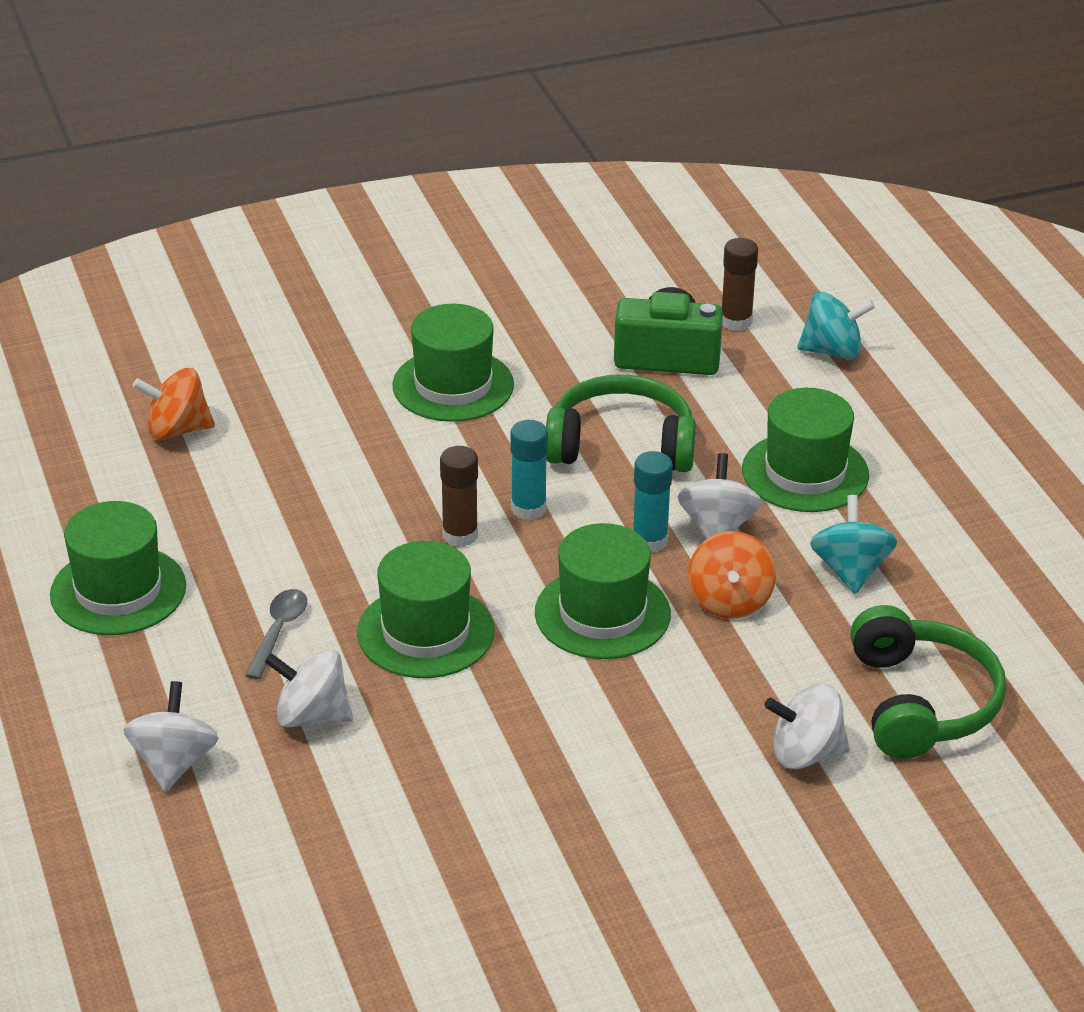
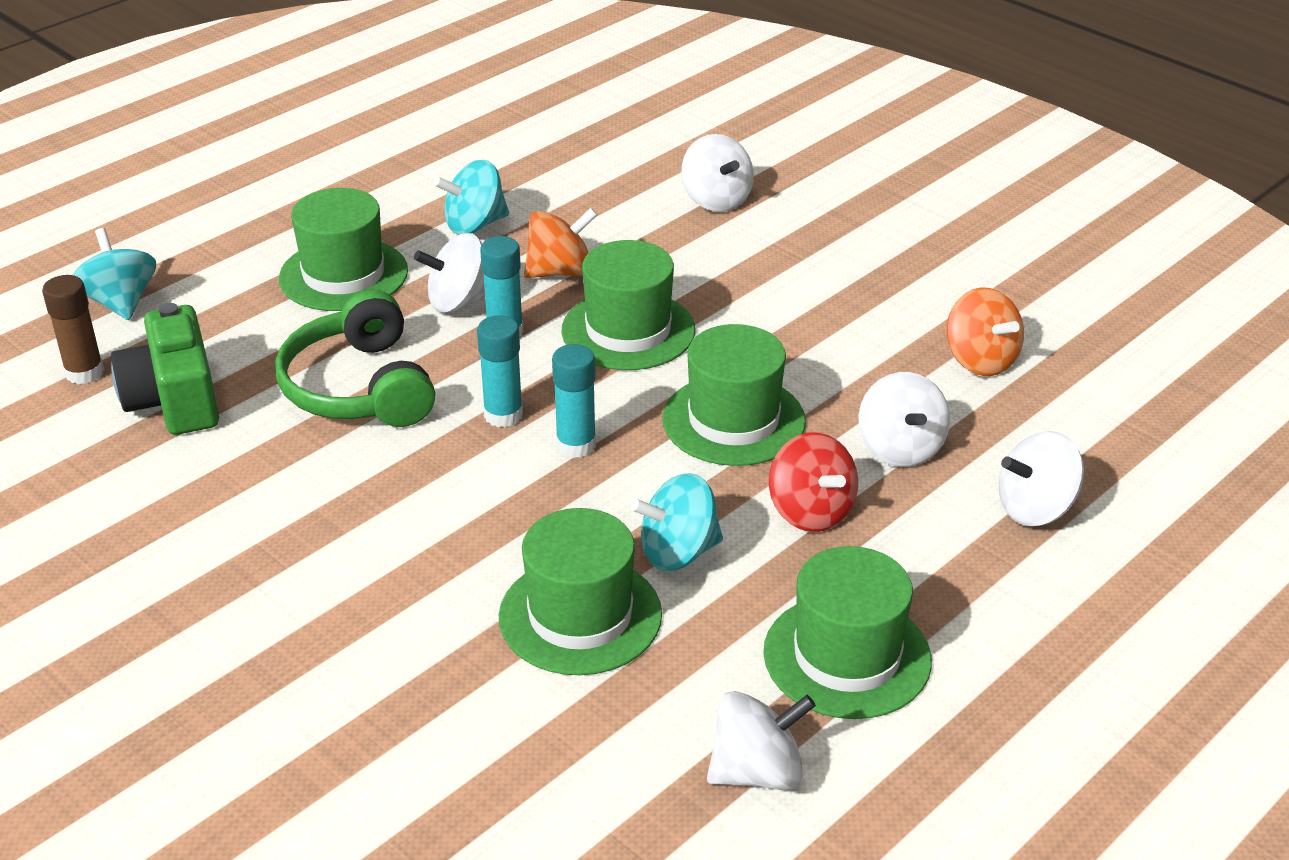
camera: 115 degrees left, 0 degrees up
(62, 513) = (757, 772): none -> white spinning top
(177, 430) = (527, 740): orange spinning top -> orange spinning top (980, 360)
(278, 632) = (810, 512): grey spoon -> red spinning top
(292, 547) = (678, 552): none -> turquoise spinning top
(453, 385) = (307, 536): green hat -> green hat (580, 615)
(460, 535) = (576, 445): brown glue stick -> turquoise glue stick
(920, 702) = (617, 166): green headphones -> none

